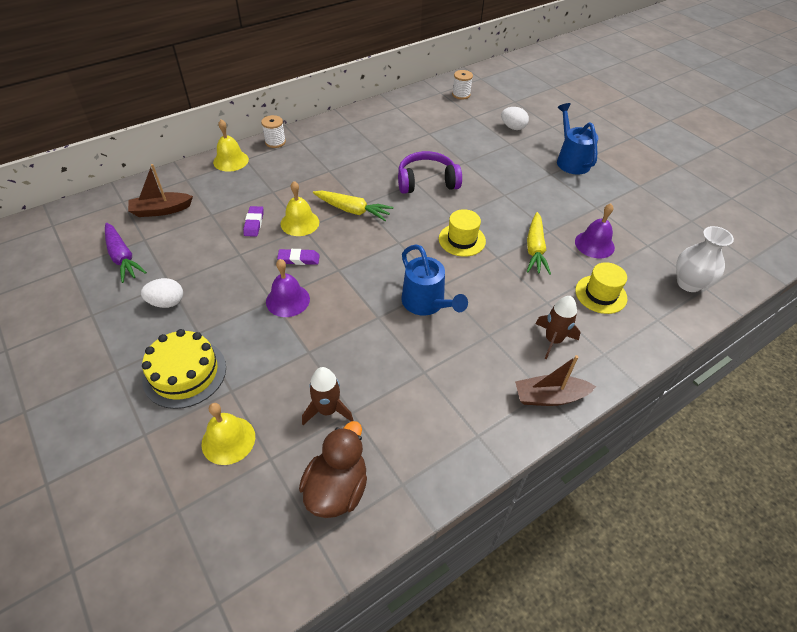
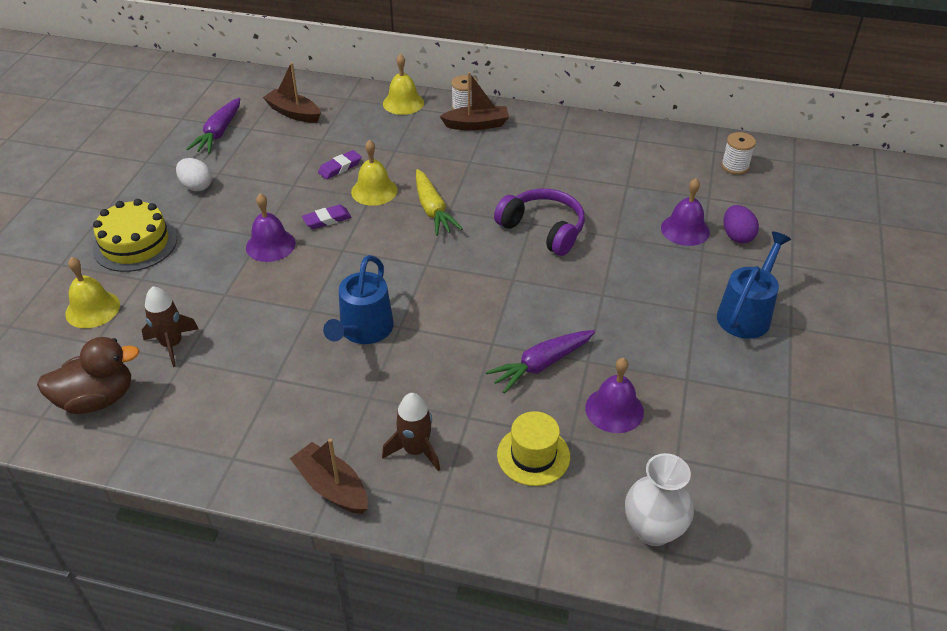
camera: 50 degrees right, 5 degrees down
(299, 148) = (476, 125): none -> brown boat
(299, 259) = (327, 220): purple eraser -> purple eraser turned 75 degrees counterclockwise
(462, 240) = (485, 304): yellow hat -> none
(488, 138) = (685, 229): none -> purple bell
(513, 127) = (737, 236): white egg -> purple egg
(535, 249) = (541, 365): yellow carrot -> purple carrot

